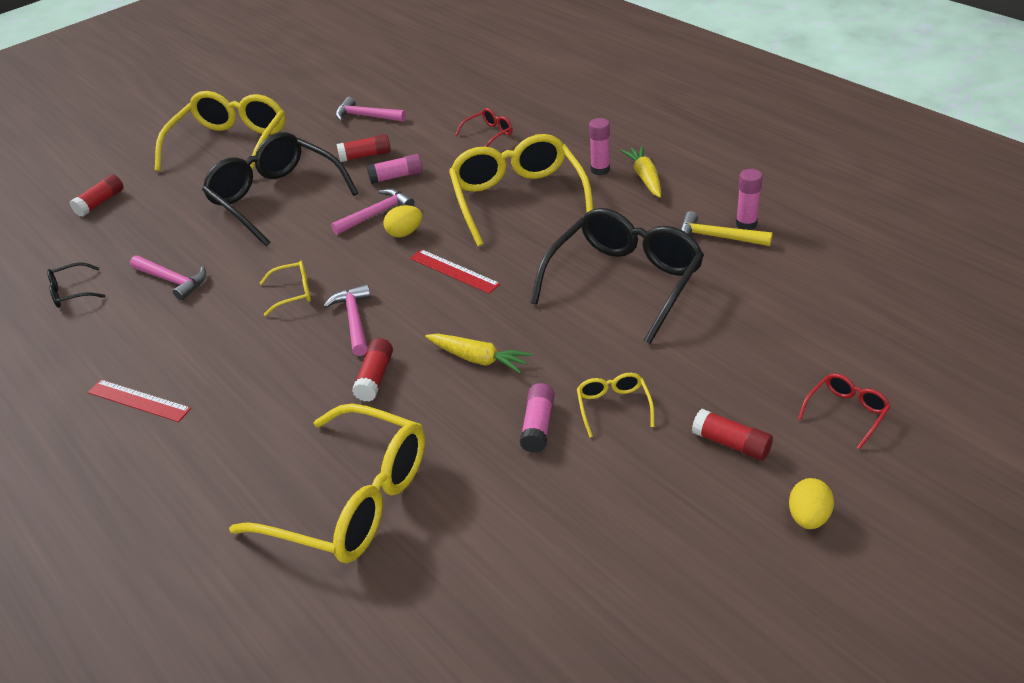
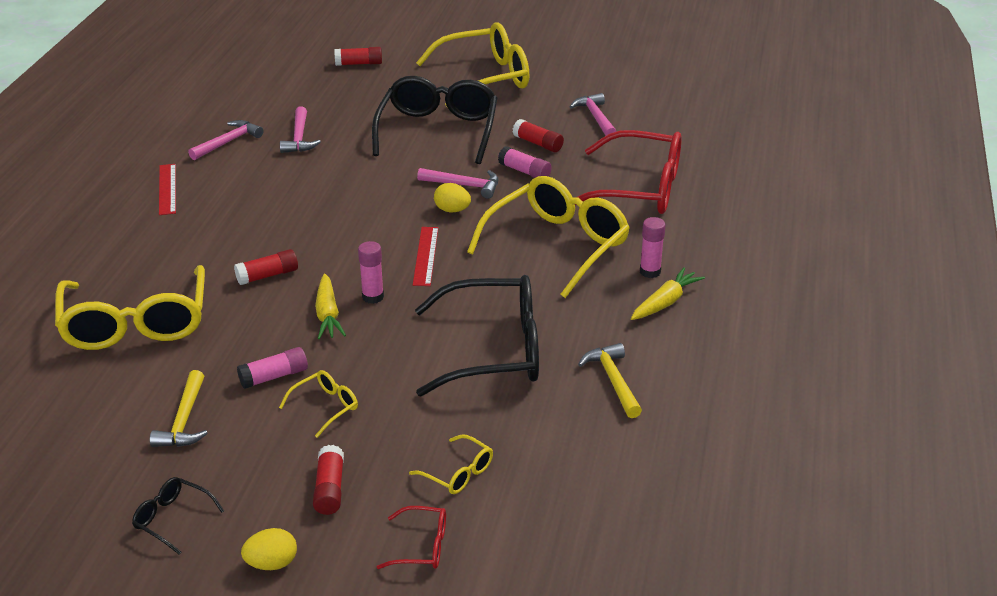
camera: 50 degrees right, 5 degrees down
(71, 292) = (251, 106): black glasses -> black glasses (172, 519)
(293, 293) = (331, 195): yellow glasses -> yellow glasses (458, 473)
(354, 320) = (324, 236): pink hammer -> pink hammer (228, 142)
(489, 134) = (639, 189): red glasses -> red glasses, size x2.32
(549, 513) = (184, 420): none -> yellow hammer
(746, 224) = (652, 391): pink glue stick -> pink glue stick (373, 297)

